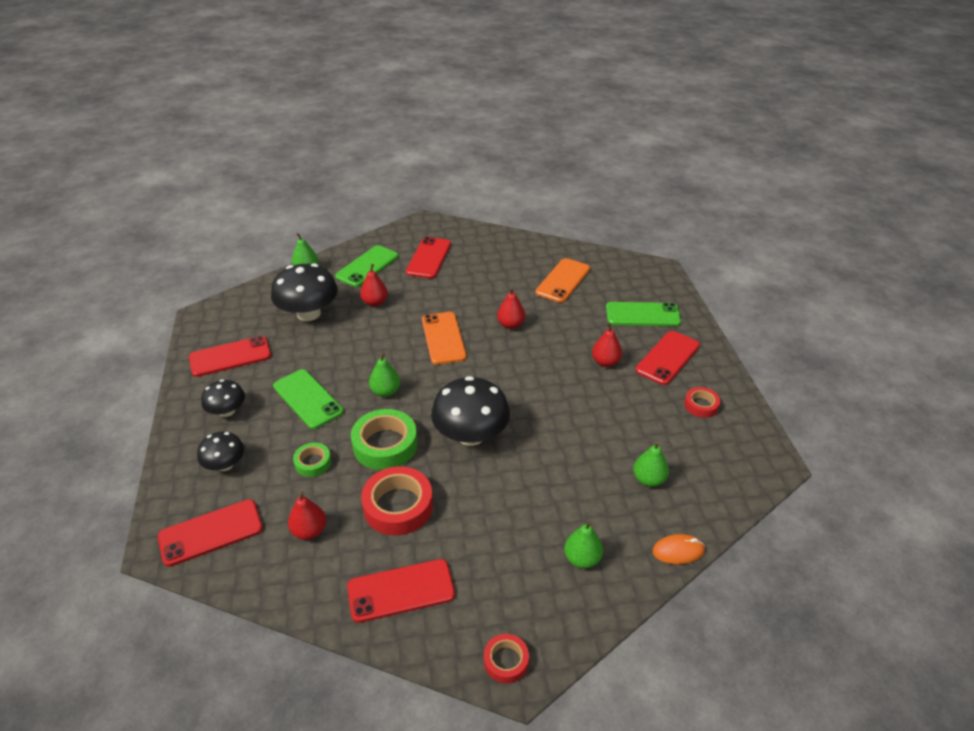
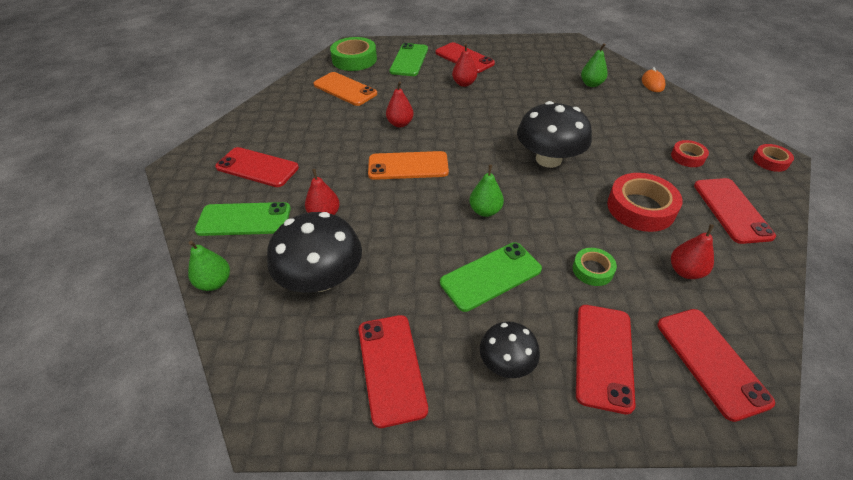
camera: 80 degrees left, 5 degrees up
(225, 464) = (603, 356): black mushroom -> red phone
(367, 266) = (244, 219): green phone -> green phone turned 45 degrees counterclockwise
(385, 445) = (563, 214): green tape -> green tape (354, 59)
(582, 559) = (670, 119): green pear -> none
(701, 405) = (517, 54): red tape -> red tape (687, 157)

